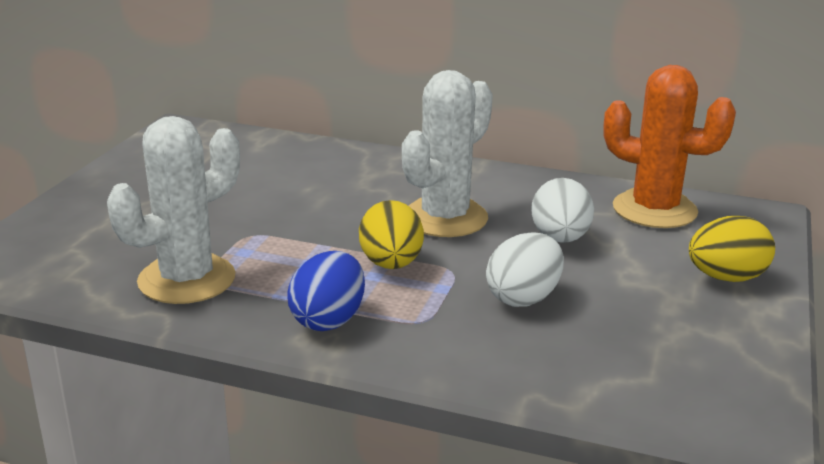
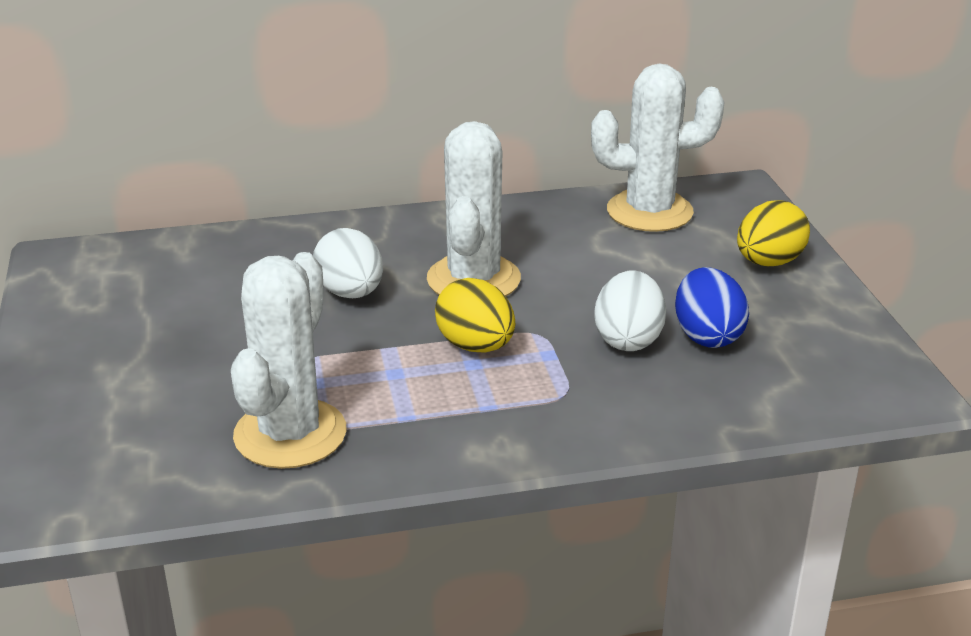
camera: 30 degrees left, 5 degrees up
(328, 320) = (480, 425): blue egg -> blue egg (707, 336)
(560, 239) = (599, 268): white egg -> white egg (350, 293)
(654, 210) = (649, 211): orange cactus -> white cactus

